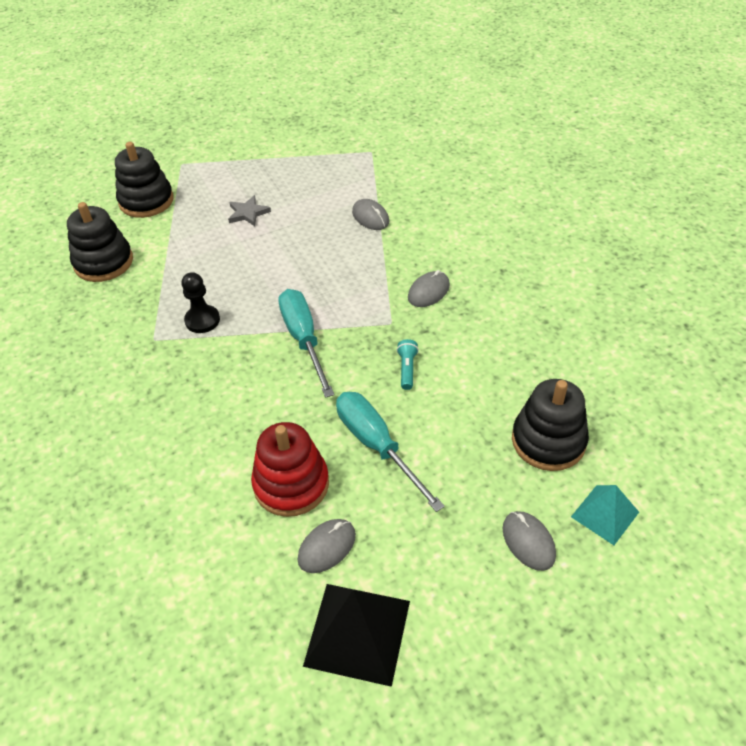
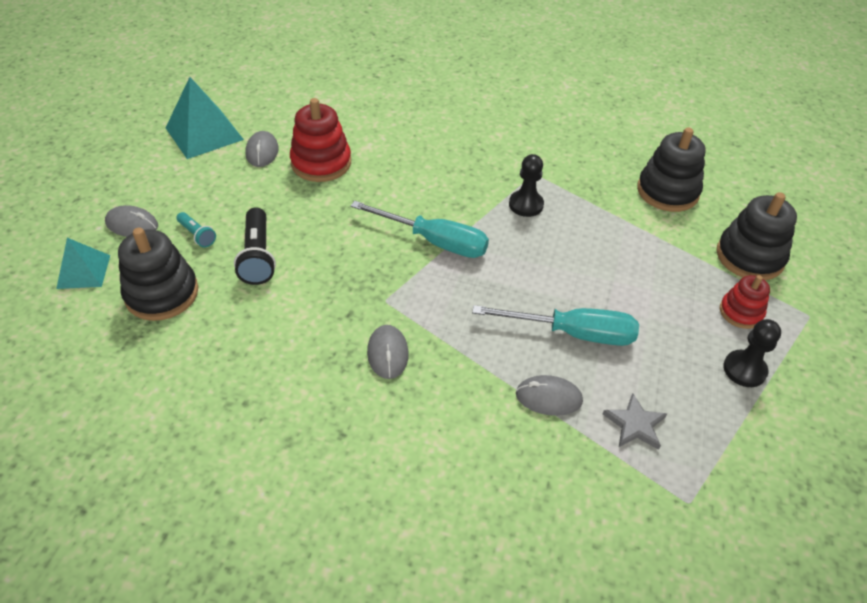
camera: 130 degrees right, 0 degrees up
(209, 185) = (740, 312): none -> red stacking toy
(248, 213) = (656, 311): grey star -> grey star (635, 424)
(258, 168) = (744, 370): none -> black pawn
(357, 632) = (204, 133): black pyramid -> turquoise pyramid
(377, 446) = (291, 213): turquoise screwdriver -> turquoise screwdriver (573, 333)
(407, 369) = (327, 273): turquoise flashlight -> turquoise flashlight (197, 235)
(444, 421) = (258, 256): none -> black flashlight

